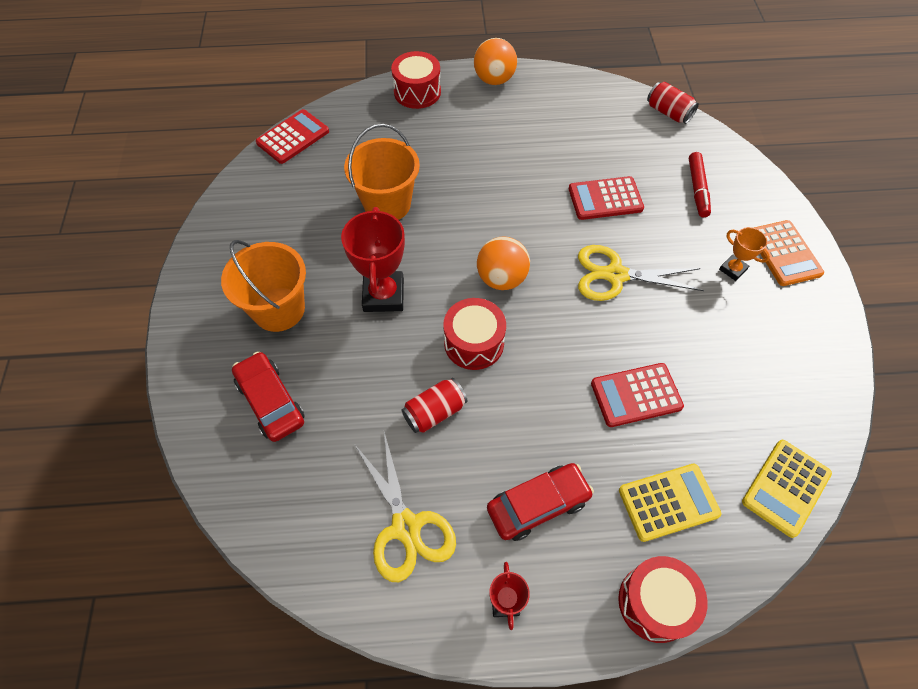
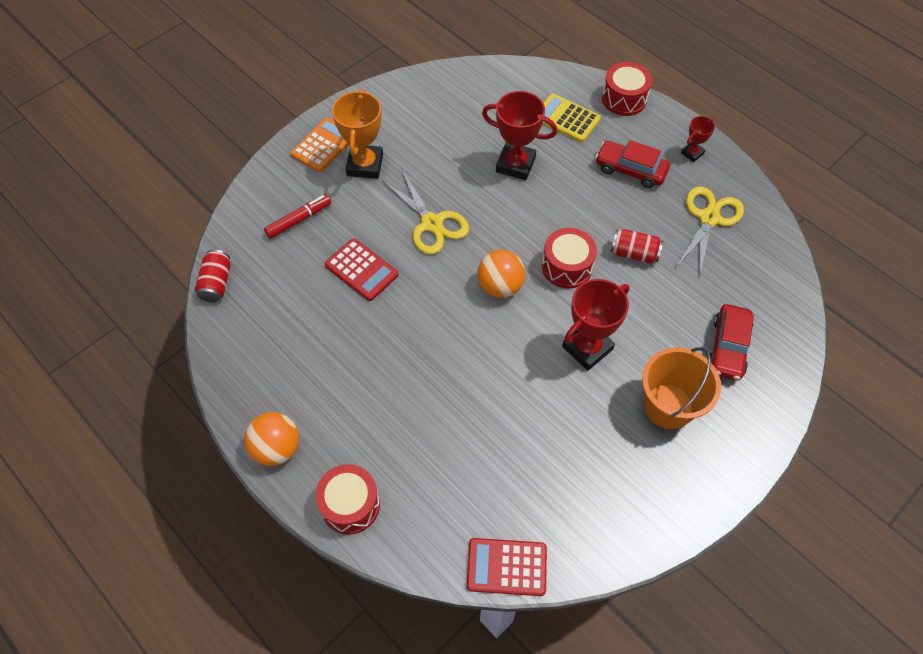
camera: 130 degrees left, 0 degrees up
(387, 204) = (506, 415): orange bucket -> none
(636, 395) = (515, 164): red calculator -> red trophy
(732, 269) = (365, 165): orange trophy -> orange trophy, size x1.91
(786, 487) = (505, 78): yellow calculator -> none

